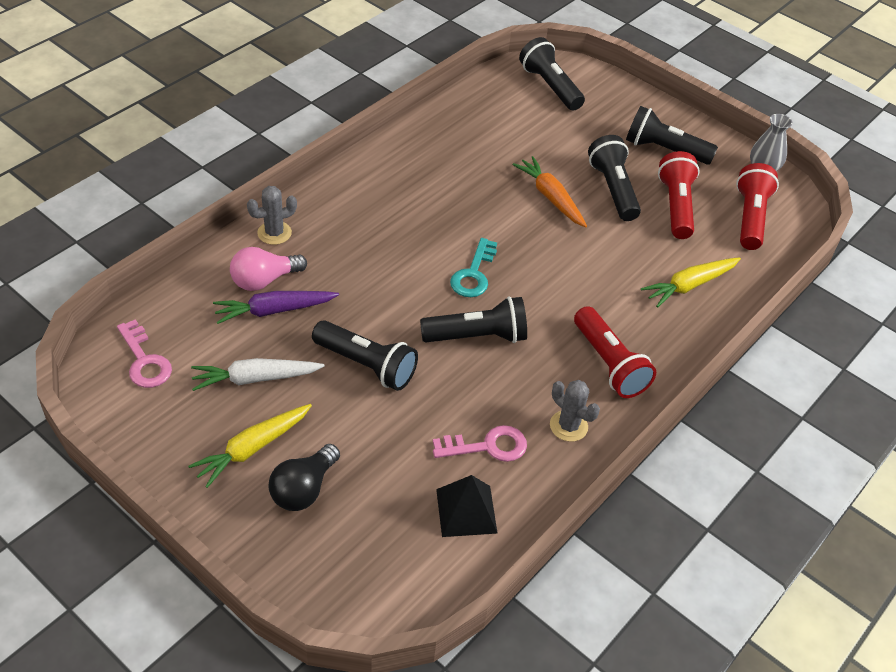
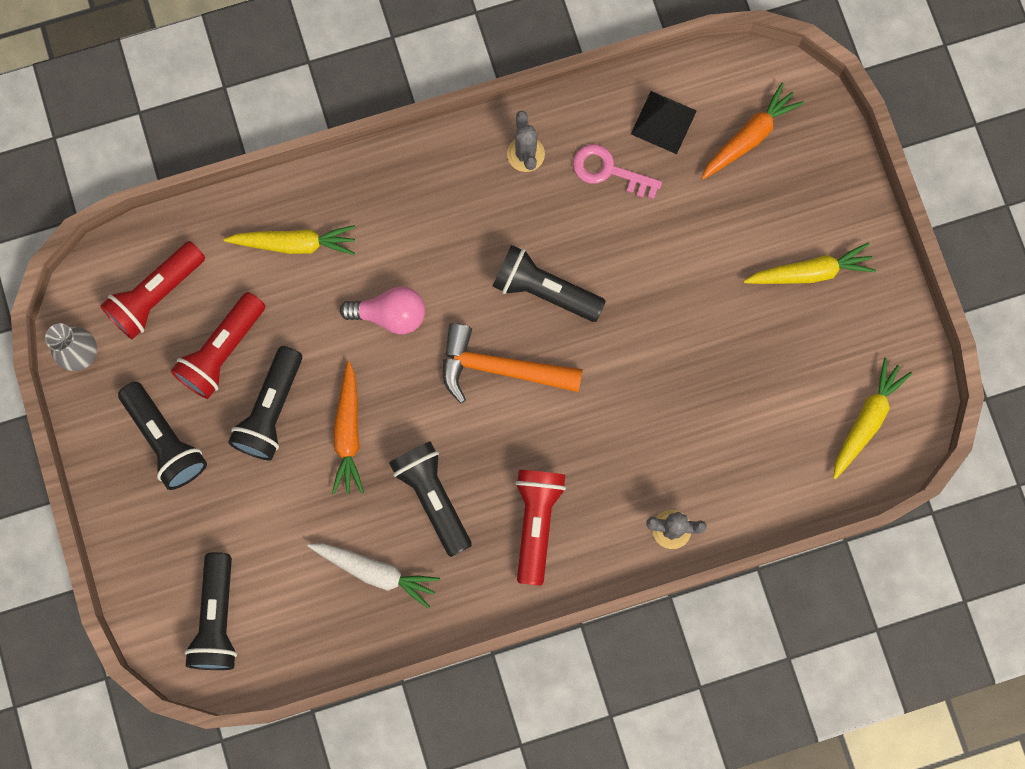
camera: 145 degrees left, 30 degrees up
(144, 360) = (866, 420): pink key -> yellow carrot
(255, 379) = (775, 347): white carrot -> white carrot (376, 572)
(264, 280) = (712, 466): pink light bulb -> pink light bulb (390, 315)
(274, 310) = (721, 421): purple carrot -> none
(304, 489) = (785, 210): black light bulb -> none
(366, 365) = (666, 310): black flashlight -> black flashlight (433, 497)
(375, 538) = (749, 136): none -> orange carrot
(473, 274) = (499, 368): turquoise key -> orange hammer
(609, 364) = (443, 197): red flashlight -> red flashlight (536, 522)

